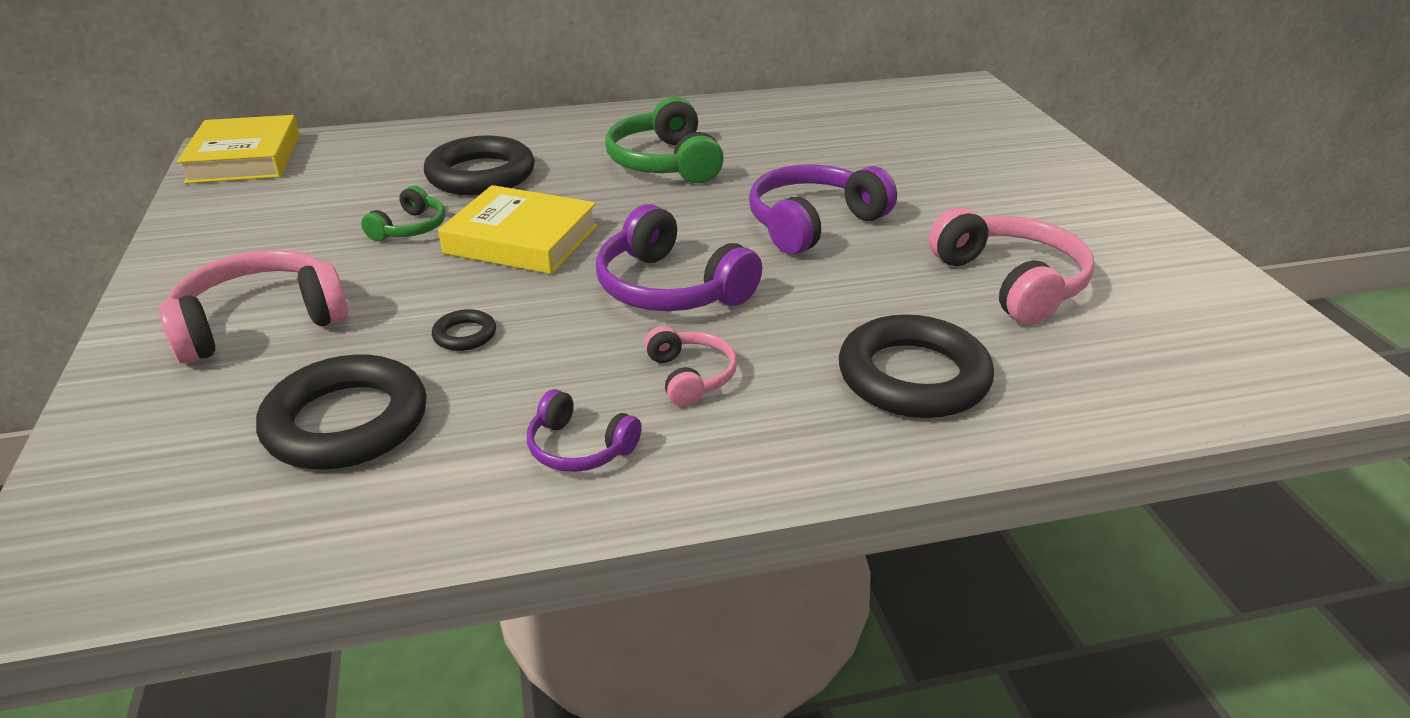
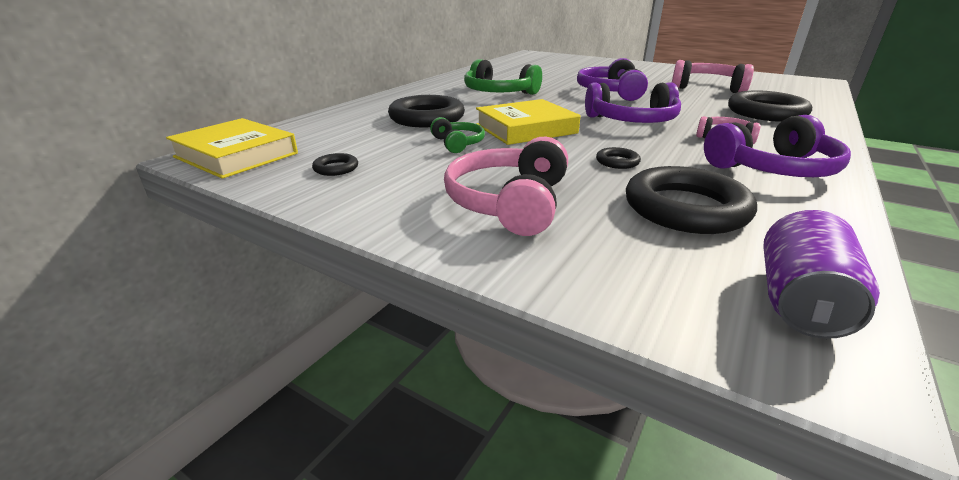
camera: 45 degrees left, 5 degrees down
(154, 545) = (799, 301): none -> purple can
(261, 211) = (336, 168): none -> black ring
(579, 448) = (773, 169): purple headphones -> purple headphones, size x1.81

